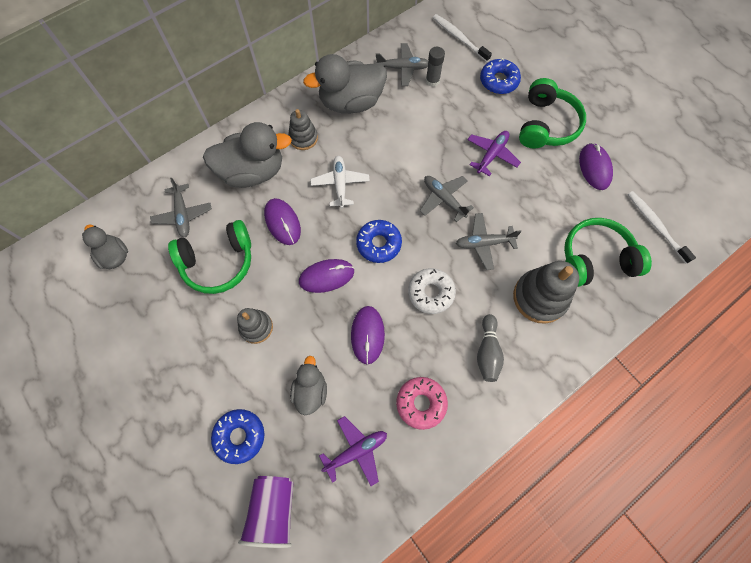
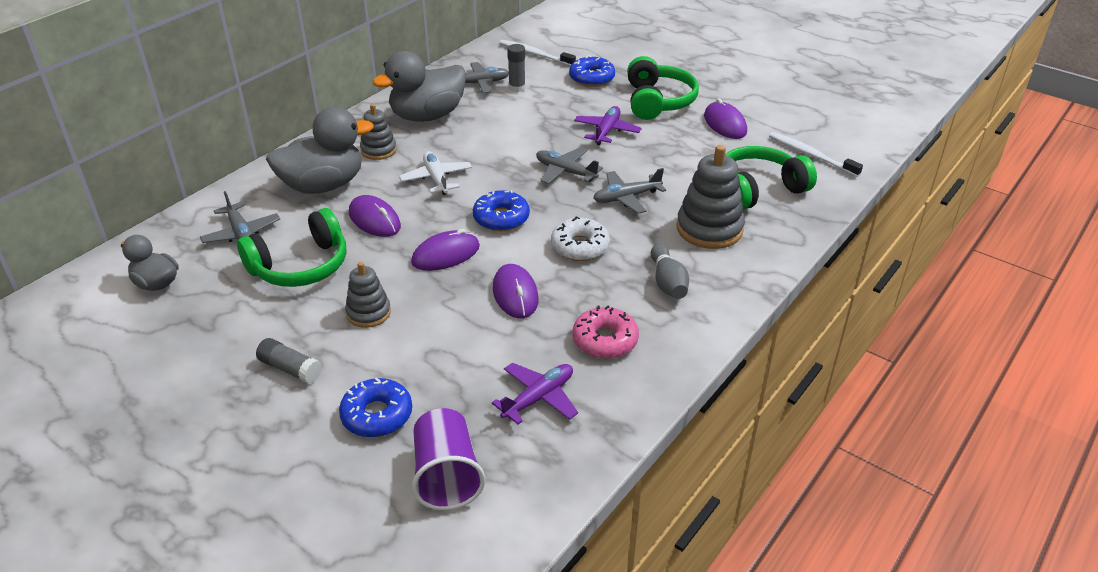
camera: 15 degrees left, 30 degrees down
(190, 372) = (290, 369): none -> grey glue stick
(310, 391) = (459, 355): grey duck -> none

